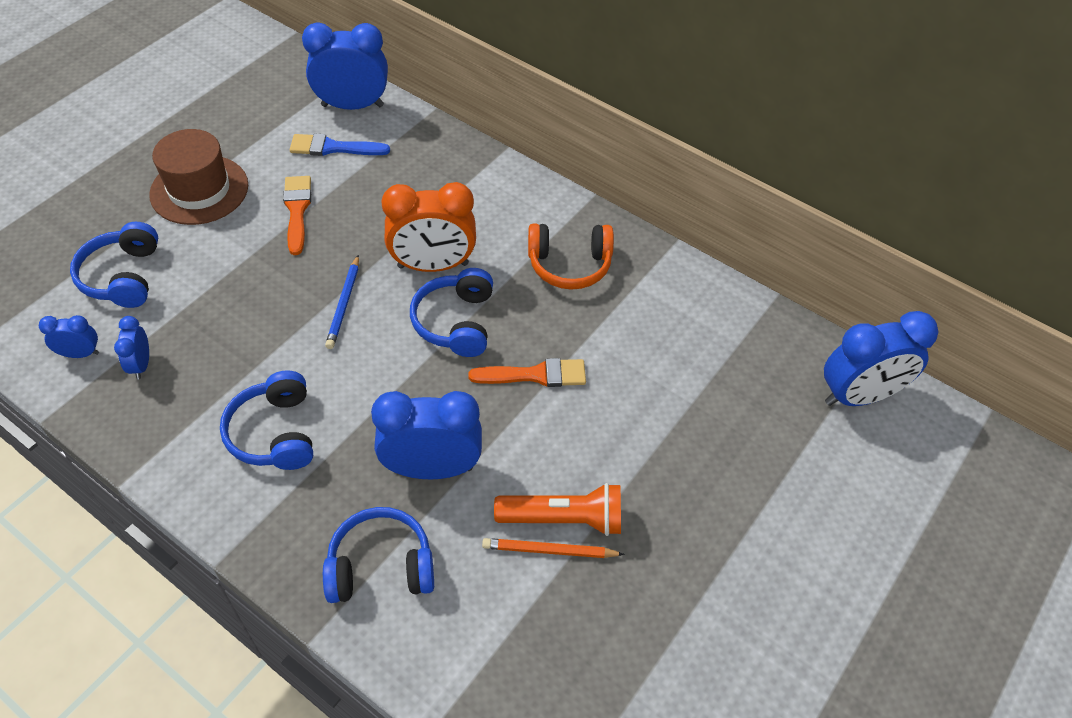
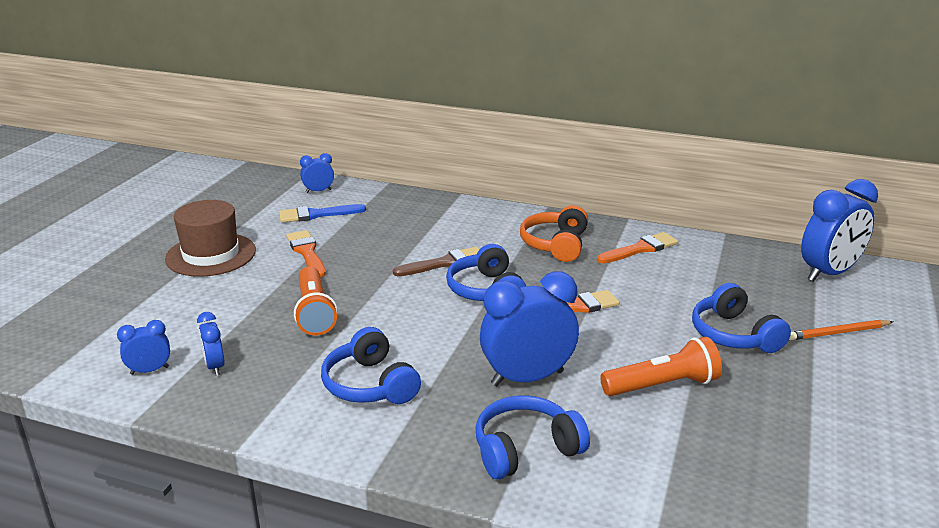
camera: 15 degrees left, 25 degrees down
(123, 276) = (166, 316): blue headphones -> blue headphones (733, 335)
(266, 310) = (314, 312): none -> orange flashlight
(344, 304) = (383, 297): blue pencil -> none
(352, 106) = (318, 191): blue clock -> blue clock, size x0.49
(433, 265) = (444, 263): orange clock -> brown brush
(549, 550) = (665, 407): orange pencil -> orange pencil (838, 333)
(569, 265) = (555, 245): orange headphones -> orange headphones turned 120 degrees clockwise
(662, 297) = (640, 249): none -> orange brush

